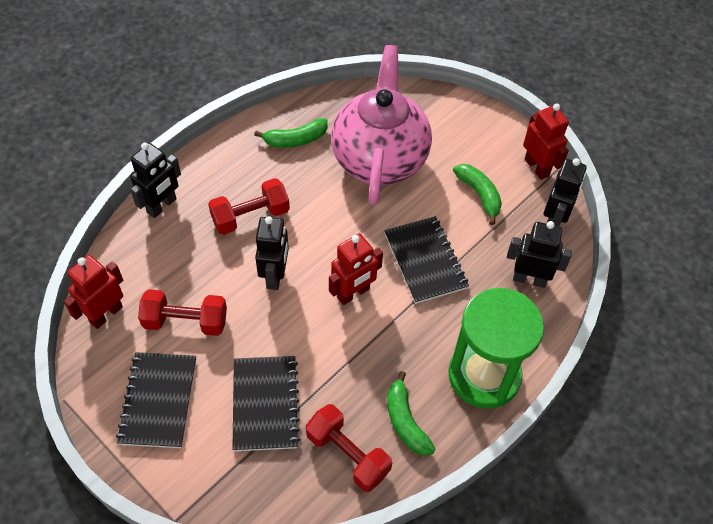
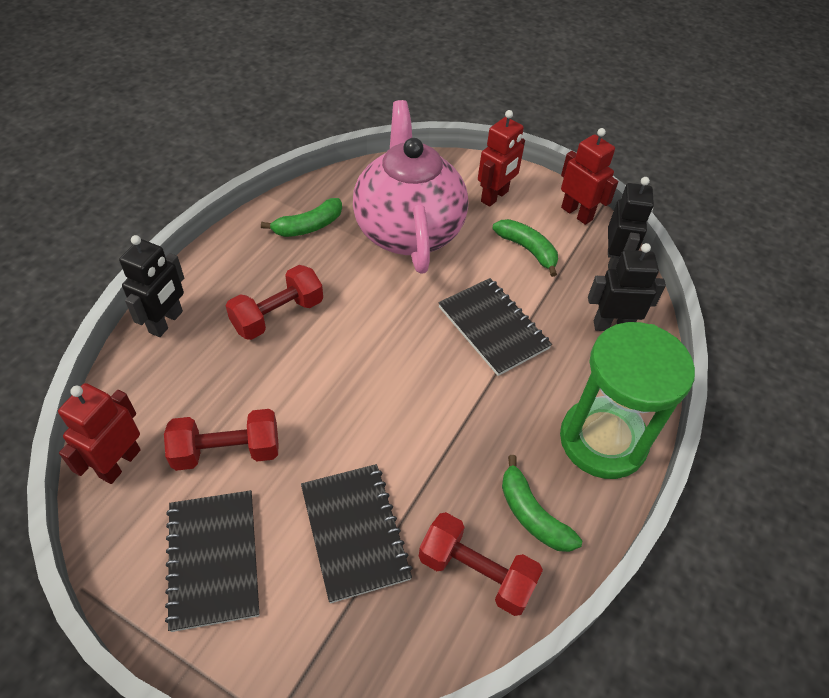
camera: 15 degrees left, 5 degrees down
(275, 275) = (325, 376): black robot -> none
(353, 293) = (423, 378): red robot -> red robot (495, 197)

